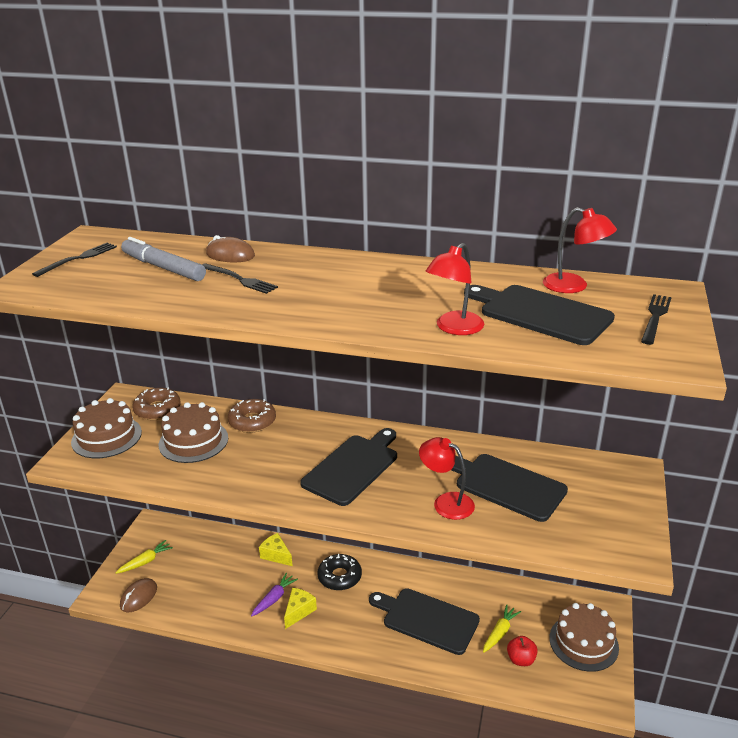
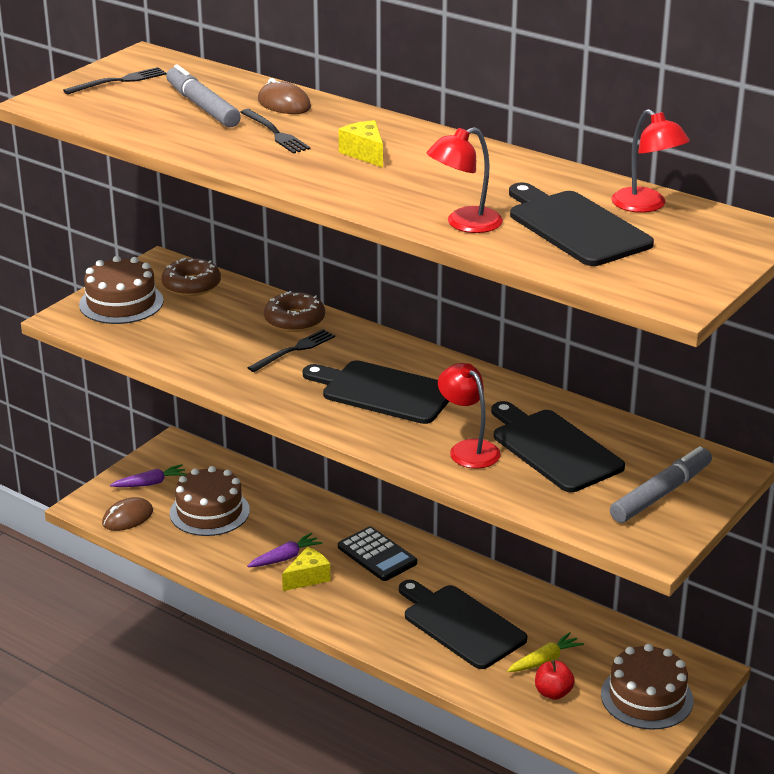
camera: 20 degrees right, 0 degrees up
(145, 561) = (150, 483): yellow carrot -> purple carrot
(193, 441) = (216, 327): brown cake -> brown cake (209, 512)
(276, 555) = (310, 514): yellow cheese -> yellow cheese (364, 153)
(339, 577) = (377, 555): black donut -> black calculator
(353, 467) = (383, 392): black cutting board -> black cutting board turned 120 degrees counterclockwise
(606, 505) = (661, 494): none -> grey marker
(655, 317) = (703, 254): black fork -> black fork (294, 350)

